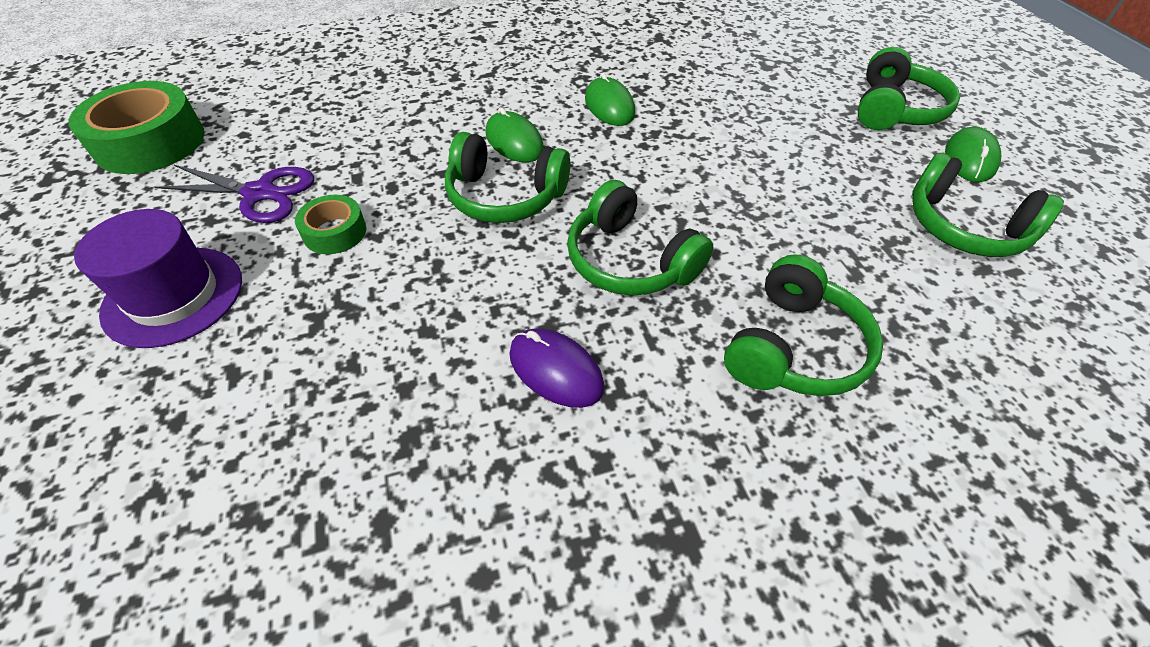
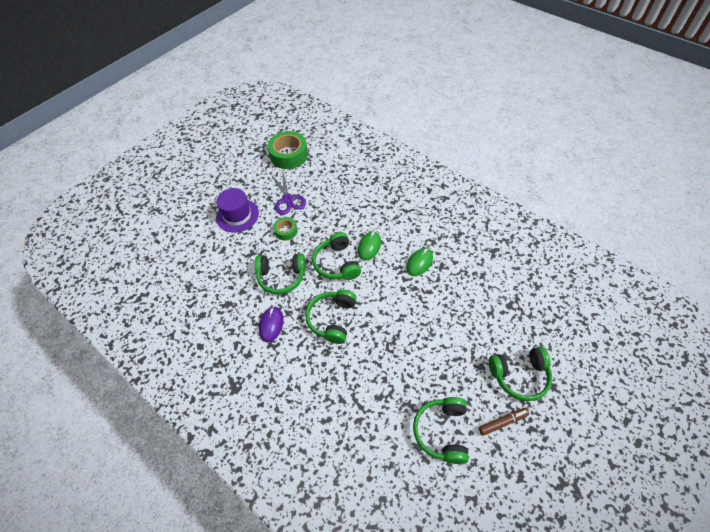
camera: 60 degrees right, 5 degrees up
(794, 348) = (325, 389): green headphones -> green headphones (281, 277)
(970, 158) = (502, 422): green mouse -> brown marker

